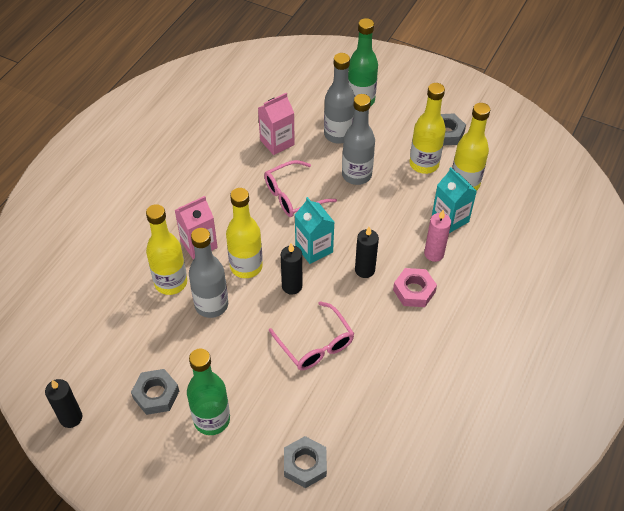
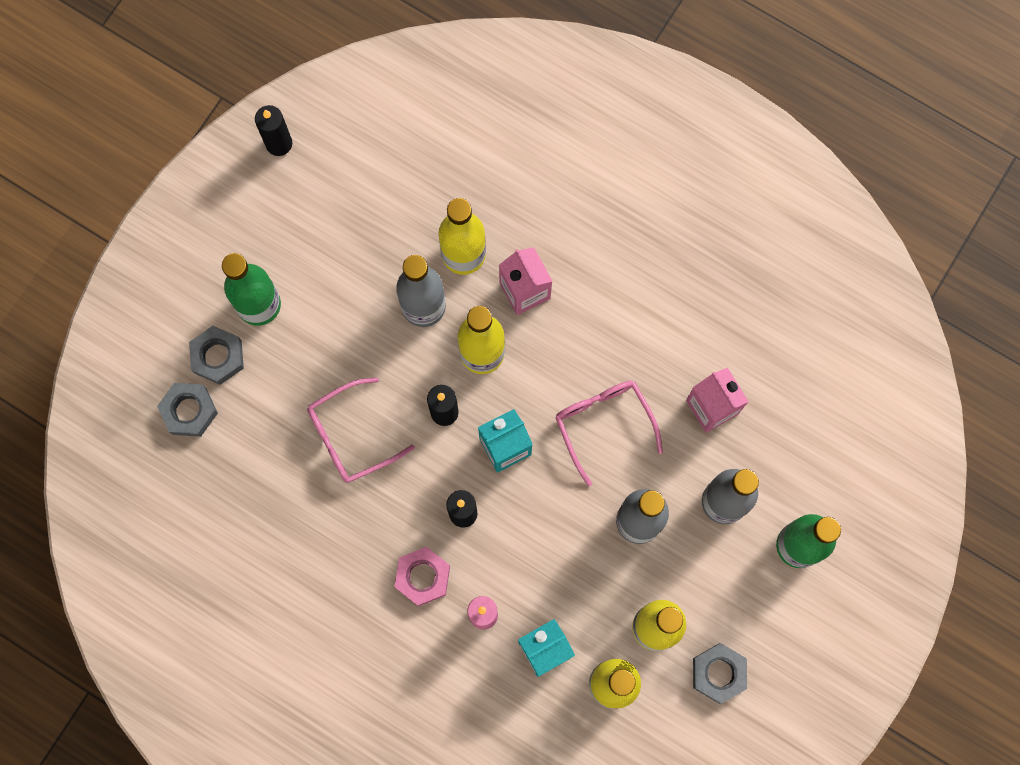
camera: 95 degrees right, 25 degrees up
(156, 394) = (299, 239): grey nut -> grey nut (218, 357)

